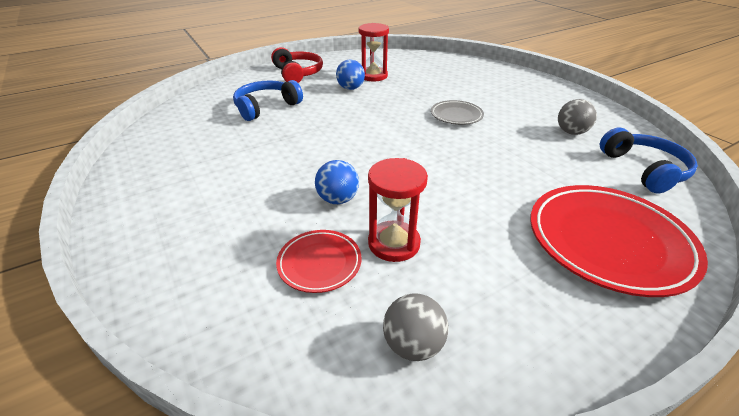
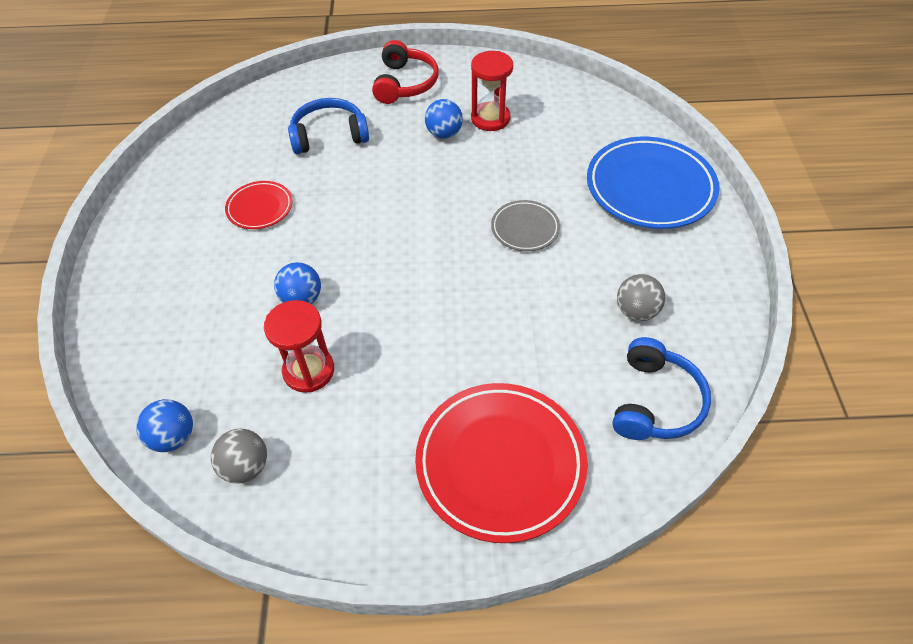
camera: 30 degrees right, 15 degrees up
(310, 354) = (173, 437): none -> blue ball
(319, 263) = (236, 362): red plate -> red plate (260, 208)
(503, 81) = (650, 188): none -> blue plate

